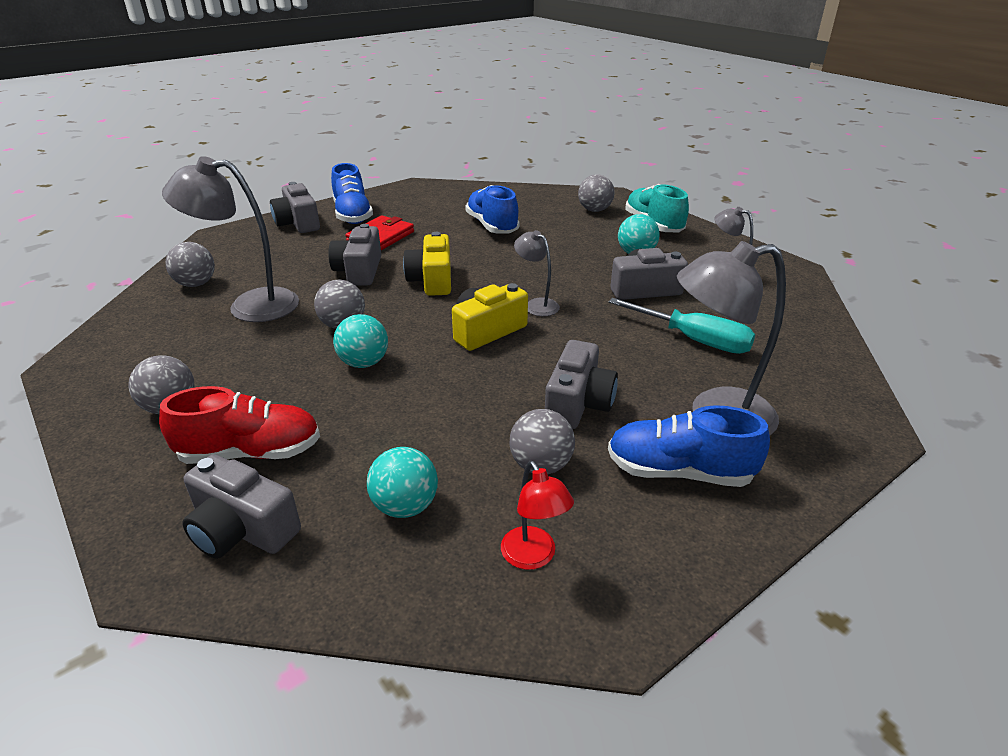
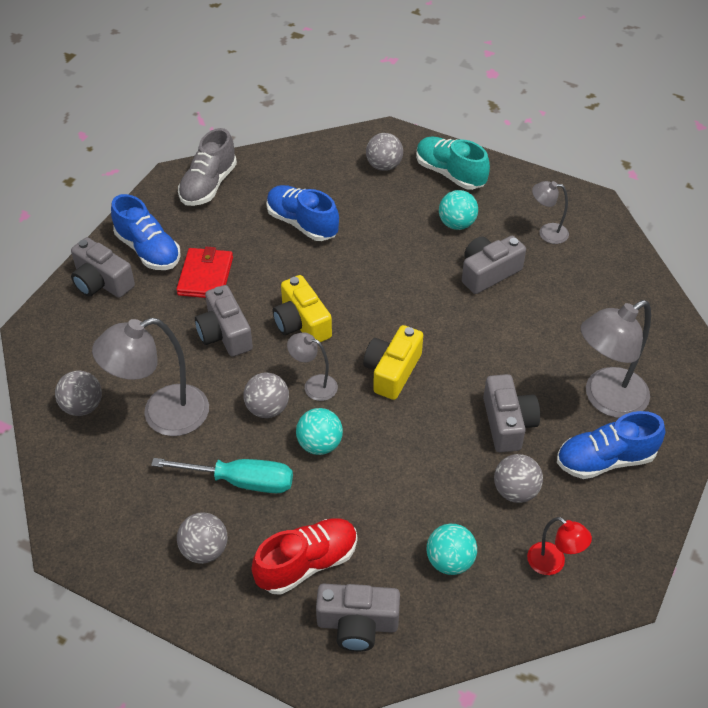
camera: 25 degrees left, 15 degrees up
(436, 193) = (208, 185): none -> grey shoe
(536, 304) = (412, 324): grey lamp -> grey lamp (314, 385)
(694, 340) = (556, 323): turquoise screwdriver -> turquoise screwdriver (242, 481)

